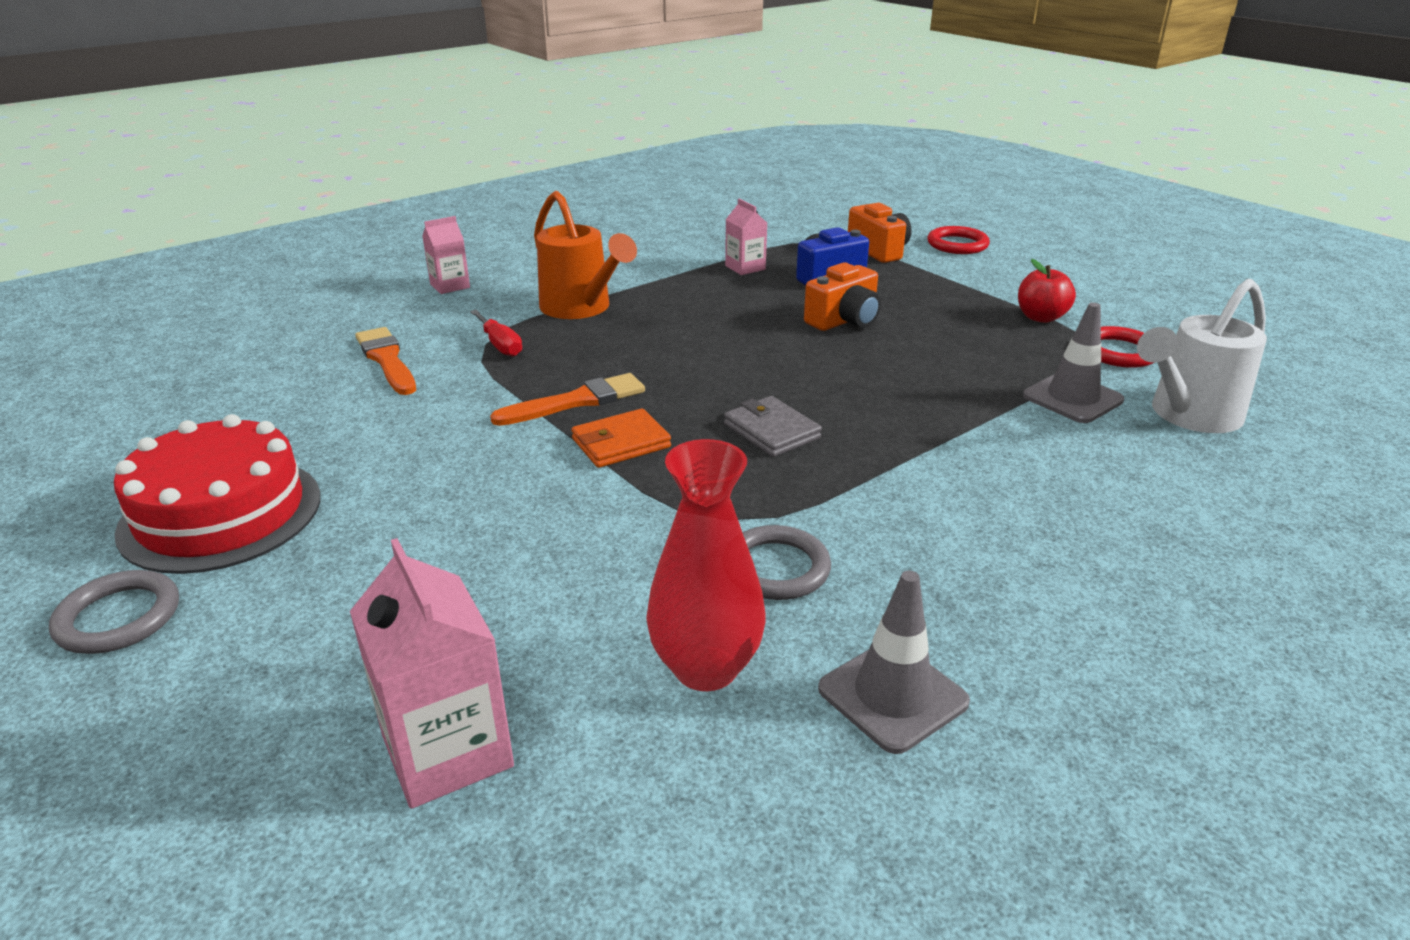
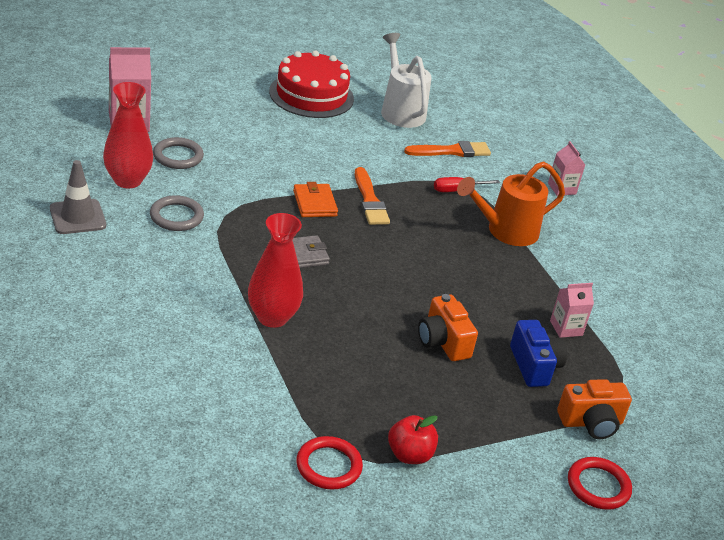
camera: 100 degrees right, 5 degrees up
(118, 617) = (250, 72): grey ring -> grey ring (178, 156)
(930, 426) = (272, 317): none -> red vase
(1072, 398) = (273, 398): grey traffic cone -> none
(1188, 415) = (220, 443): white watering can -> white watering can (400, 110)

